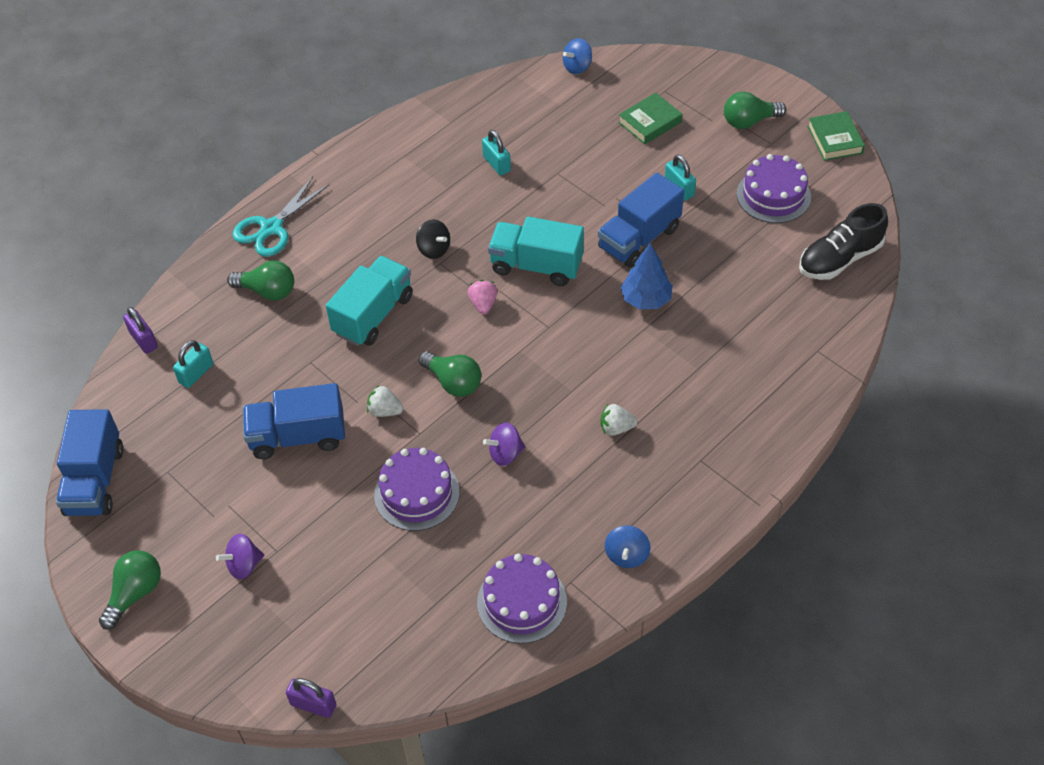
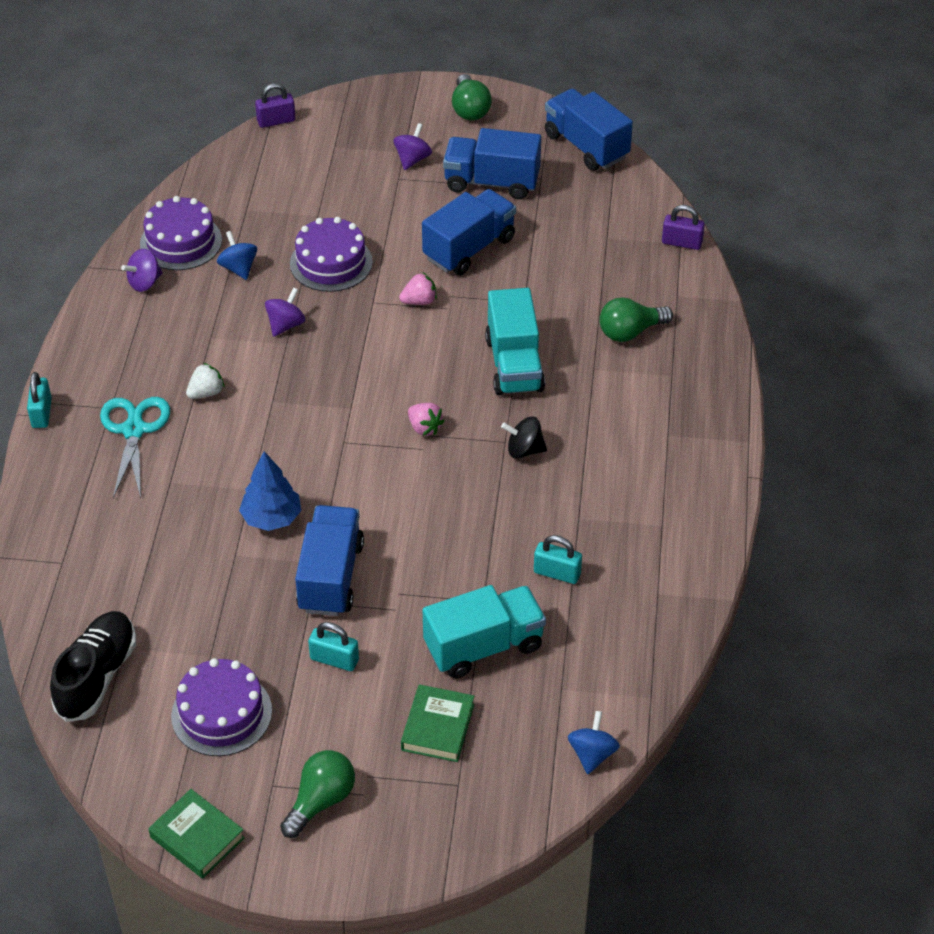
camera: 140 degrees right, 5 degrees down
(196, 373) = (606, 244): turquoise padlock -> turquoise padlock (41, 413)
(209, 493) = (491, 182): none -> blue truck
(271, 228) = (698, 383): turquoise scissors -> turquoise scissors (134, 430)
(385, 411) = (419, 301): white strawberry -> pink strawberry
(453, 382) = (384, 351): green light bulb -> none
(536, 266) = (409, 490): turquoise truck -> turquoise truck (484, 646)
(587, 574) = (144, 283): none -> purple spinning top
(627, 555) = (122, 310): blue spinning top -> blue spinning top (238, 268)

